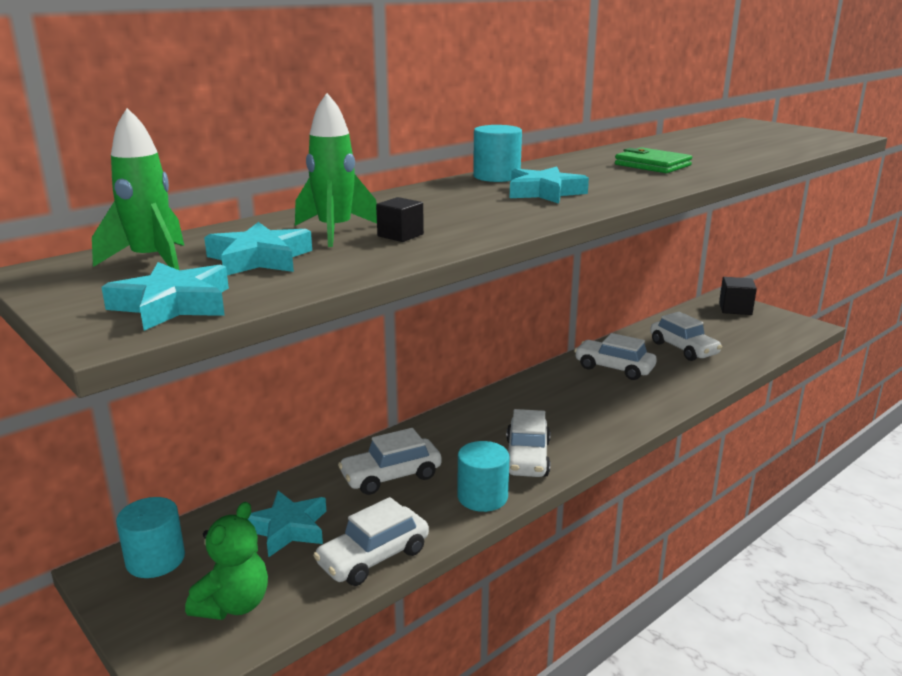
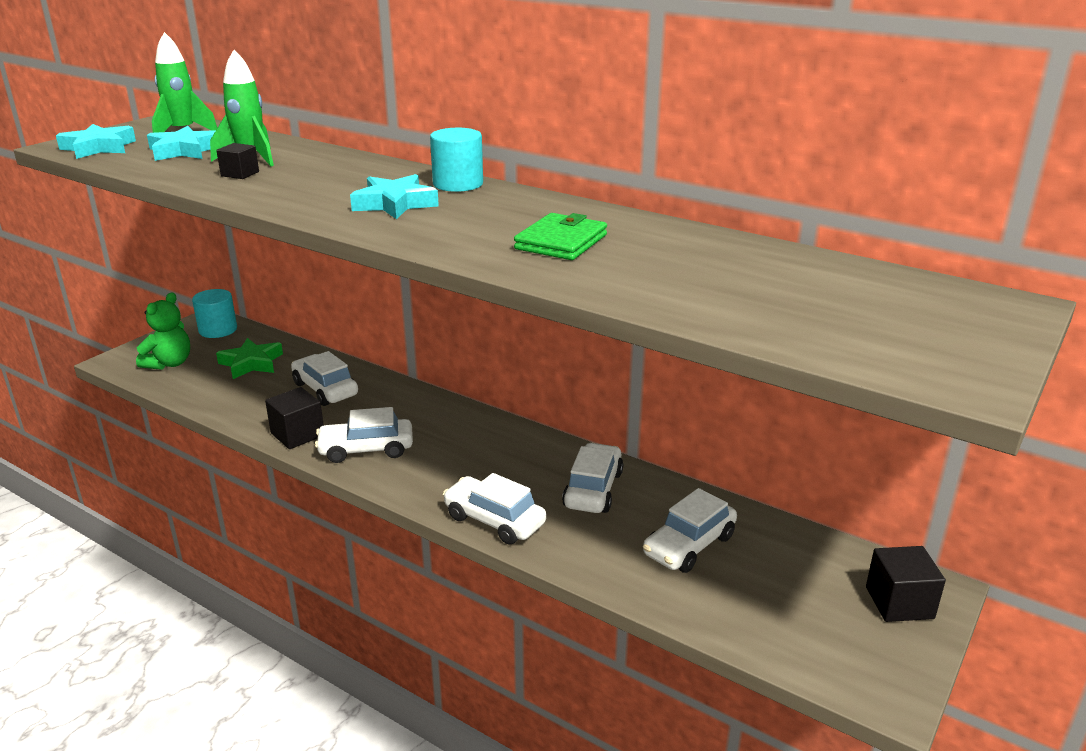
camera: 75 degrees right, 5 degrees up
(234, 605) = (169, 363): green teddy bear -> green teddy bear turned 75 degrees counterclockwise
(287, 528) = (251, 363): turquoise star -> green star
(373, 557) = (215, 400): white car -> white car (494, 520)
(482, 497) = (297, 434): turquoise cylinder -> black cube

